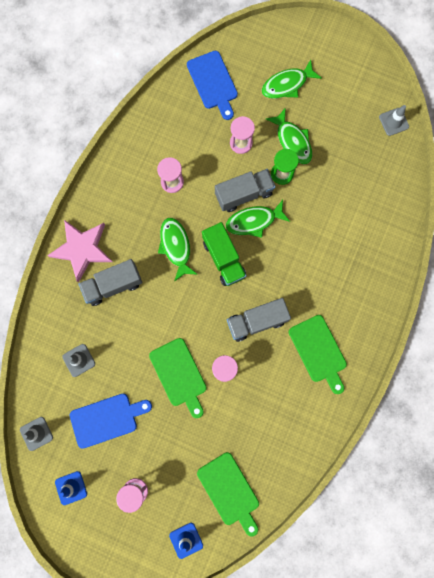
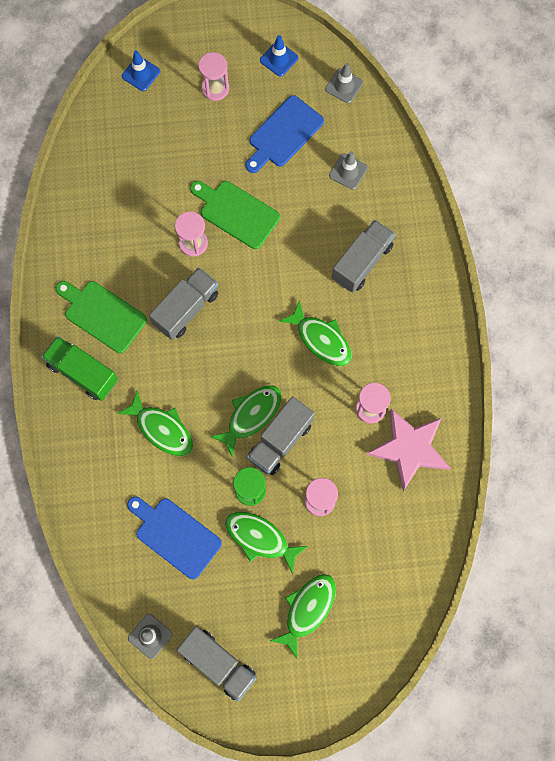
camera: 150 degrees right, 5 degrees down
(82, 249) = (420, 280): pink star -> pink star (409, 448)
(213, 83) = (398, 559): blue cutting board -> blue cutting board (175, 535)
(223, 258) = (260, 355): green truck -> green truck (83, 373)
(230, 491) = (122, 135): green cutting board -> none
(319, 246) = (162, 429): none -> green fish
(359, 84) = (218, 663): none -> grey truck

